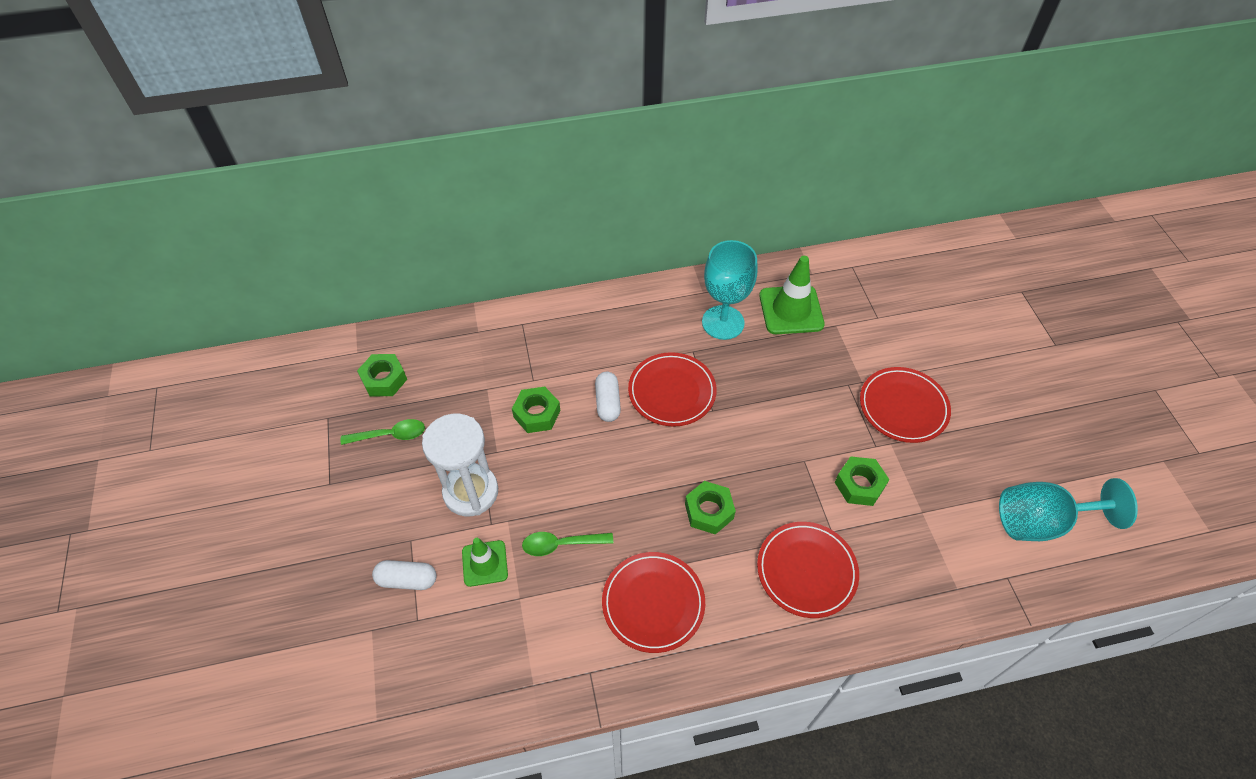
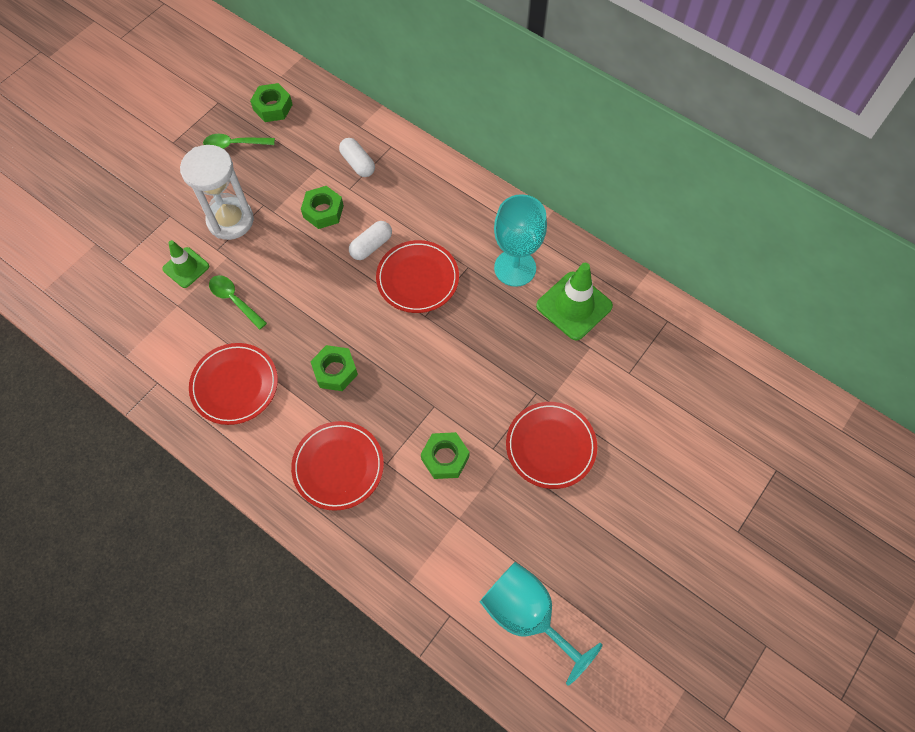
camera: 50 degrees right, 10 degrees up
(390, 435) = (234, 144): green spoon -> green spoon turned 135 degrees clockwise
(407, 580) = (141, 235): white capsule -> white capsule (358, 163)

